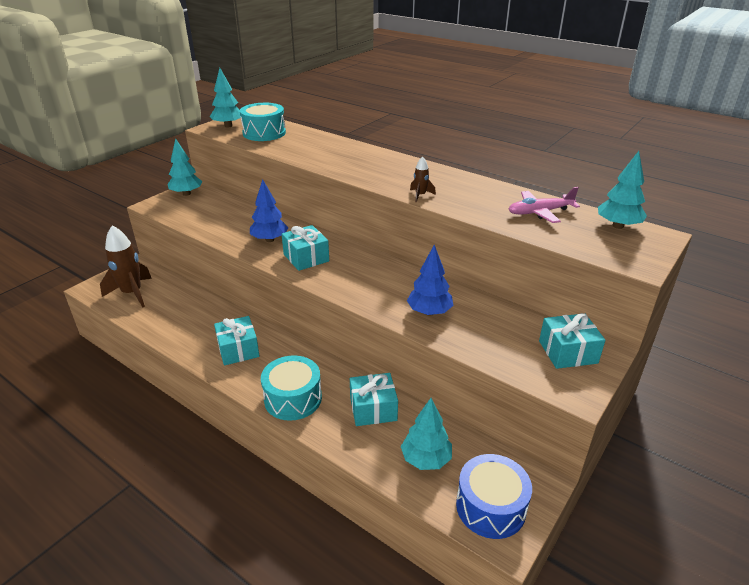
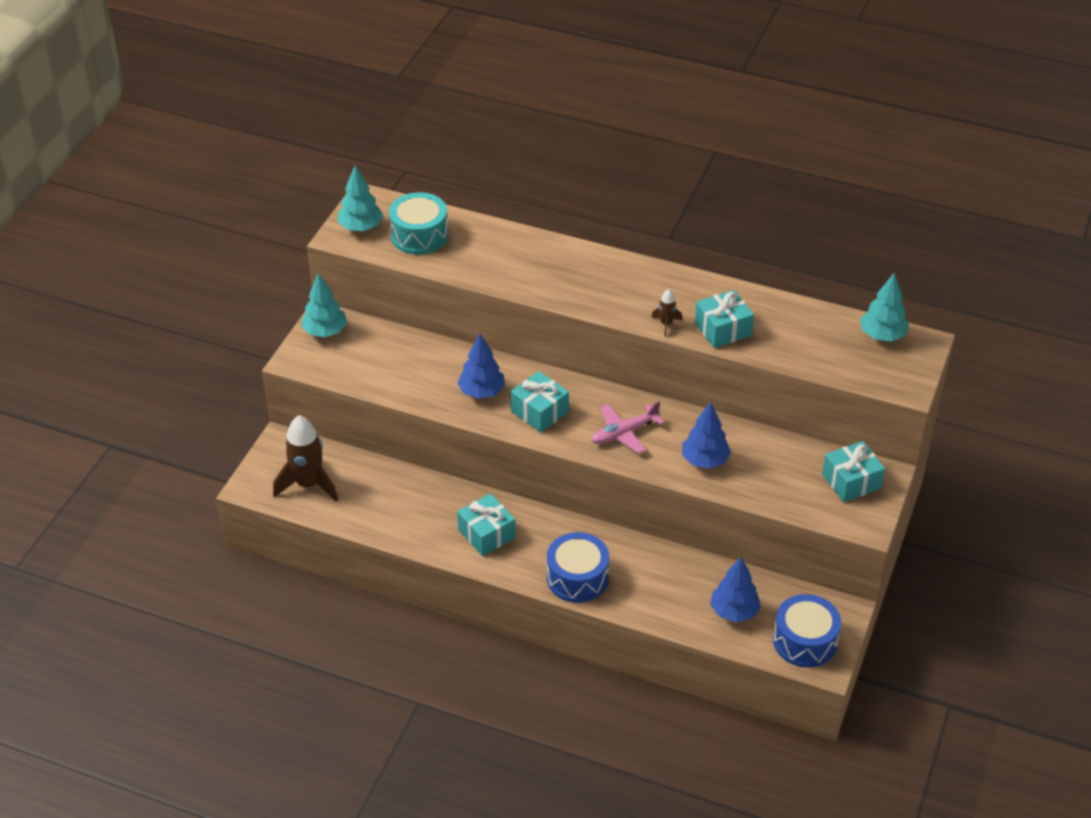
camera: 15 degrees left, 10 degrees up
(293, 398) = (577, 578): turquoise drum -> blue drum
(373, 409) = (664, 572): turquoise gift -> turquoise gift (723, 329)
(426, 459) = (734, 611): turquoise tree -> blue tree
(540, 212) = (800, 329): pink plane -> pink plane (624, 433)

